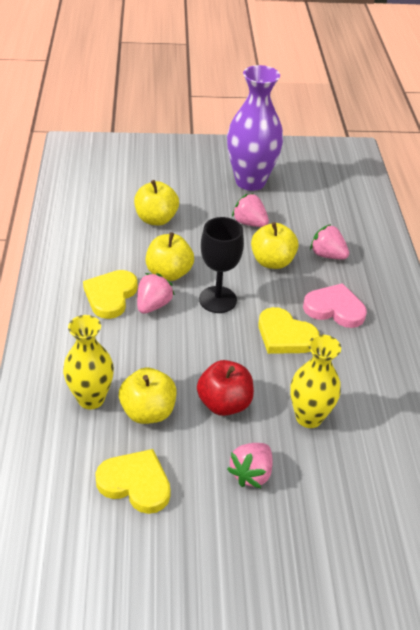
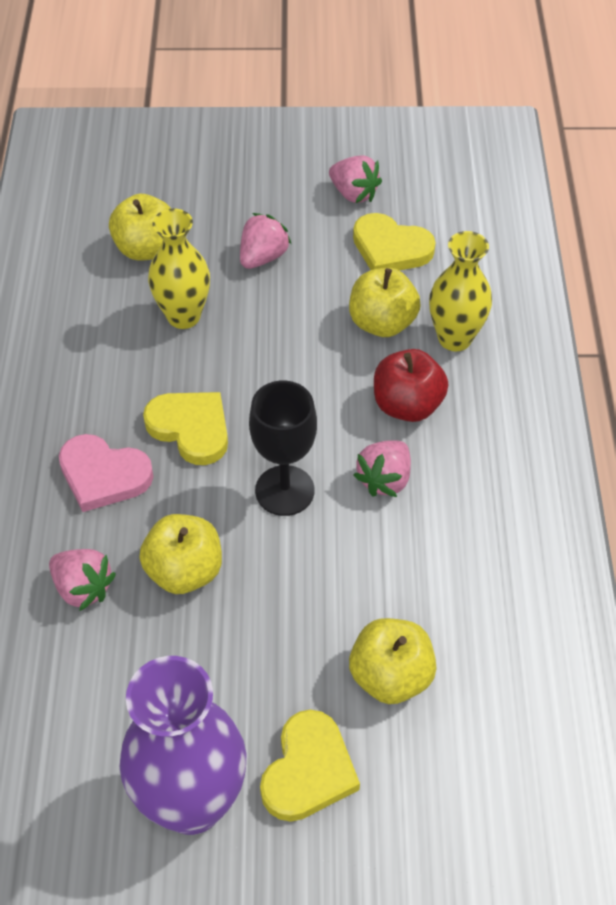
camera: 175 degrees left, 10 degrees up
(110, 296) = (452, 496): yellow heart -> yellow heart (308, 770)
(169, 273) = (362, 543): yellow apple -> yellow apple (146, 248)
(224, 403) = (287, 333): red apple -> red apple (407, 405)
(249, 223) = (211, 669): pink strawberry -> pink strawberry (354, 193)

